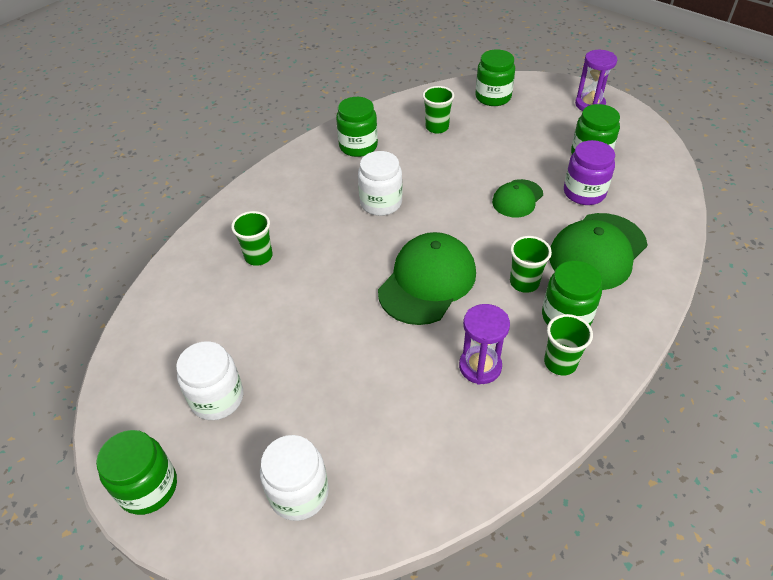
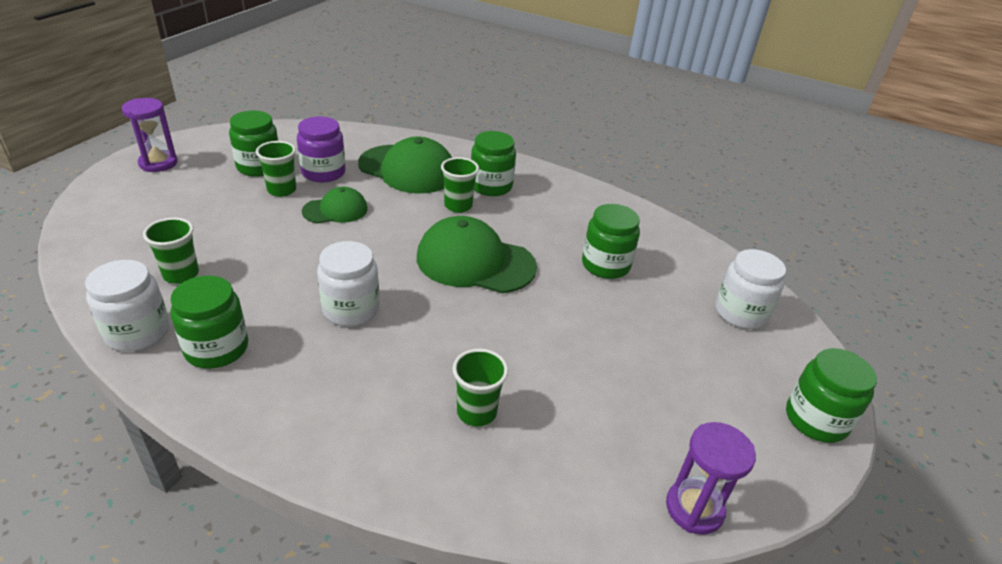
camera: 110 degrees left, 10 degrees down
(217, 398) = (694, 394): white jar -> white jar (138, 332)
(480, 366) = (563, 227): purple hourglass -> purple hourglass (694, 508)
(493, 97) = (116, 230): green jar -> green jar (605, 265)
(517, 198) = (335, 210): green cap -> green cap turned 45 degrees counterclockwise
(560, 363) = (540, 190): green cup -> green cup (282, 190)

